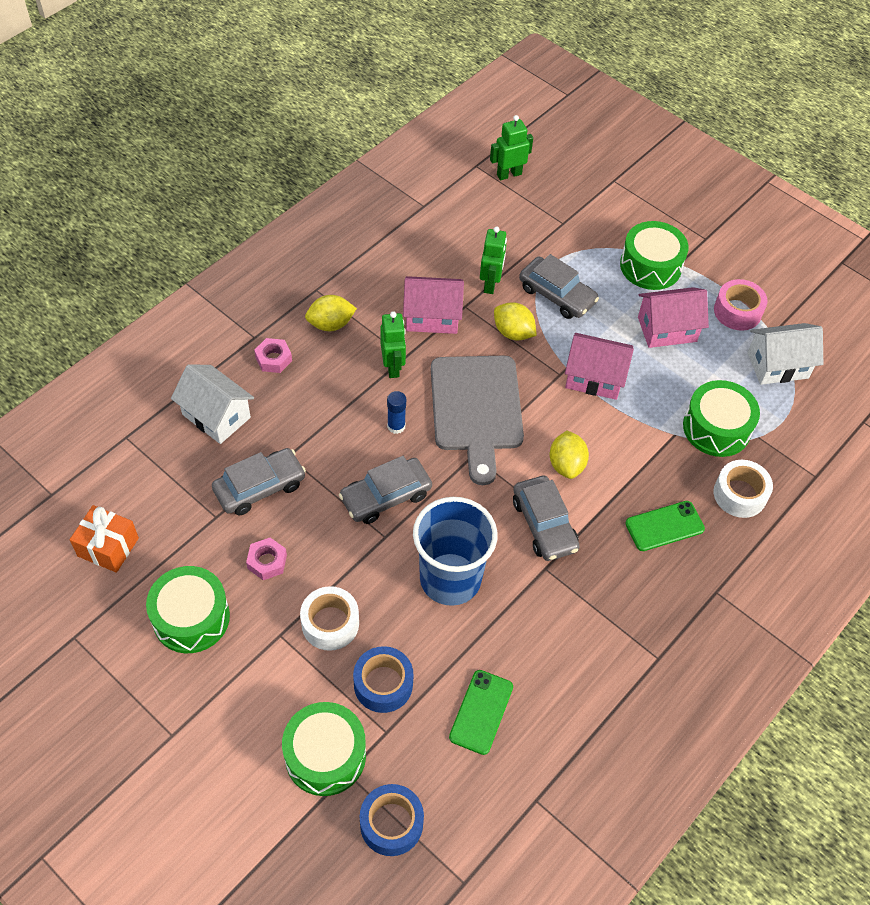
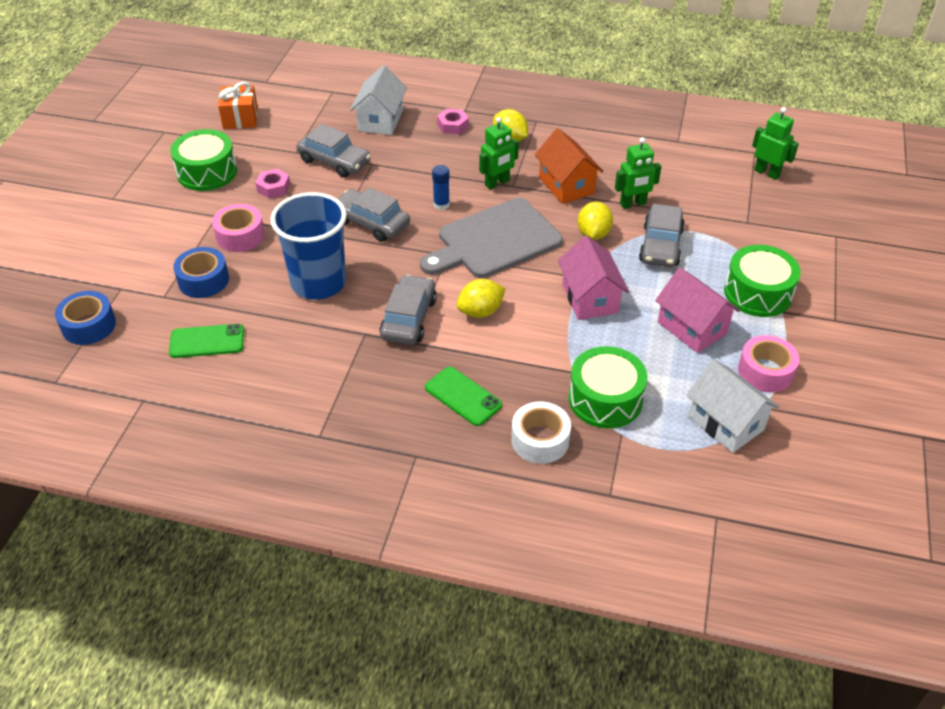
camera: 65 degrees right, 10 degrees down
(325, 755) = (129, 273): green drum -> none
(330, 623) = (240, 236): white tape -> pink tape
(432, 317) = (566, 185): pink house -> orange house
(544, 524) = (408, 318): grey car -> grey car turned 150 degrees clockwise

